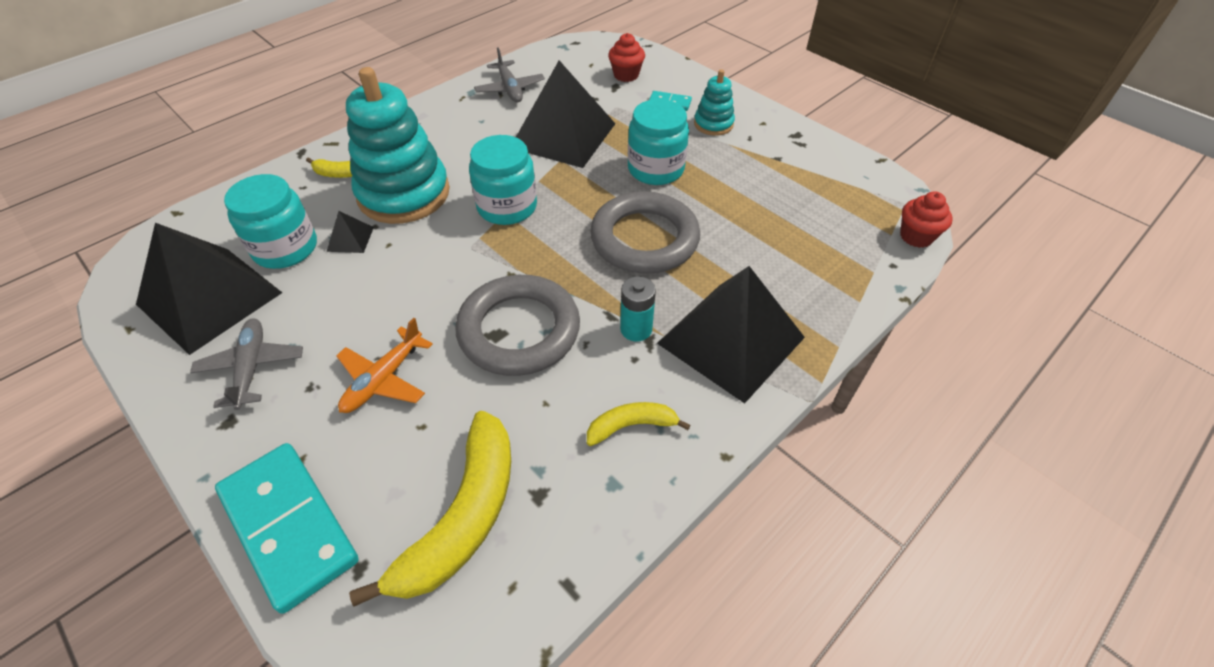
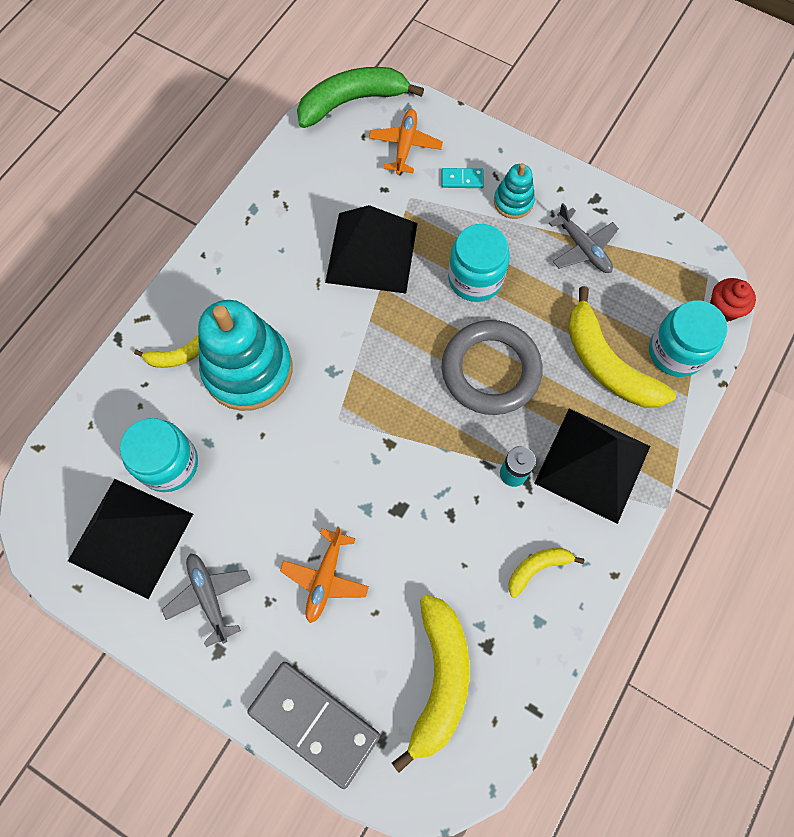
camera: 15 degrees left, 20 degrees up
(288, 526) = (314, 723): turquoise domino -> grey domino
(350, 239) = (224, 437): black pyramid -> none
(507, 207) = (353, 362): turquoise jar -> turquoise jar (676, 352)
(510, 89) = (292, 195): grey plane -> grey plane (583, 248)
(519, 330) = (417, 500): grey ring -> none
(591, 44) = (352, 101): none -> green banana
(626, 75) = (405, 146): red cupcake -> orange plane
(773, 257) = (606, 364): none -> yellow banana

